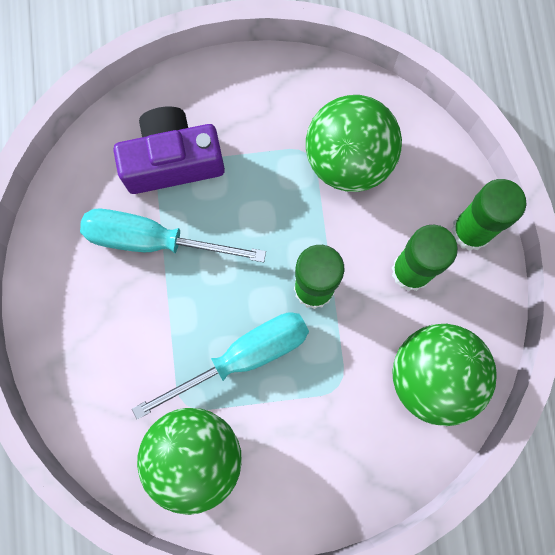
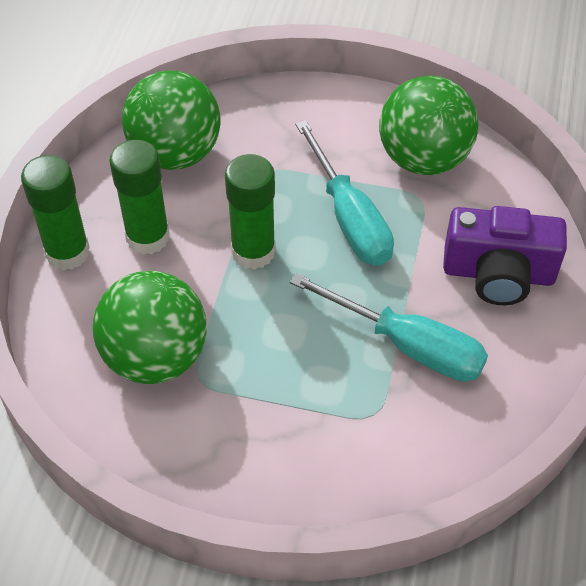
camera: 160 degrees left, 25 degrees down
(172, 161) = (358, 420): purple camera -> purple camera (498, 274)
(243, 357) = (349, 218): turquoise screwdriver -> turquoise screwdriver turned 105 degrees counterclockwise

